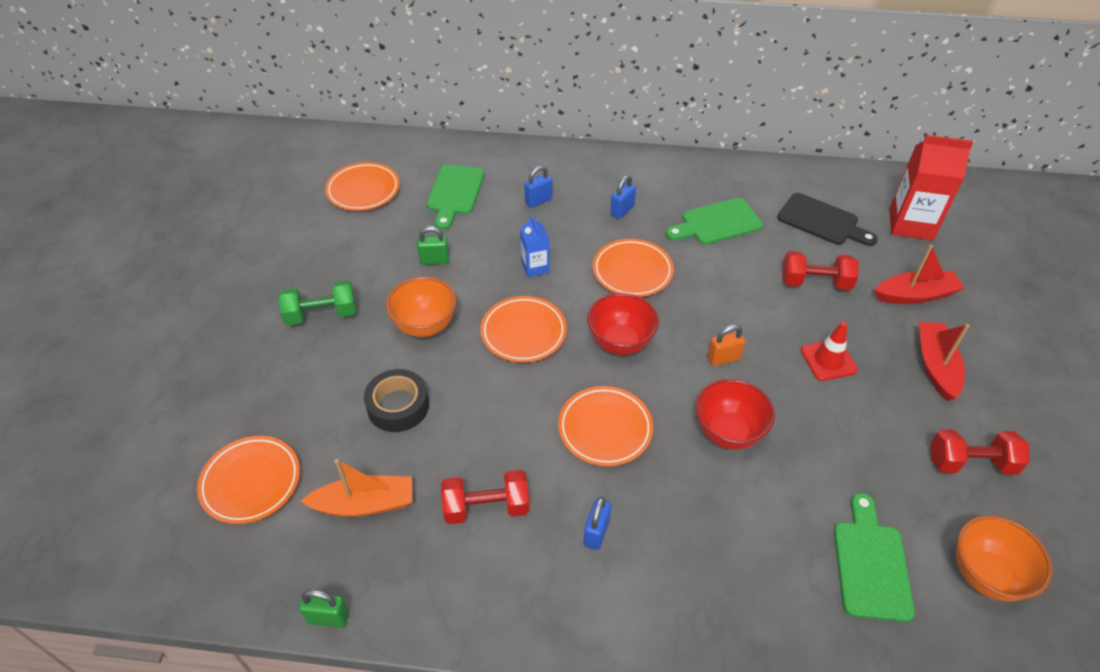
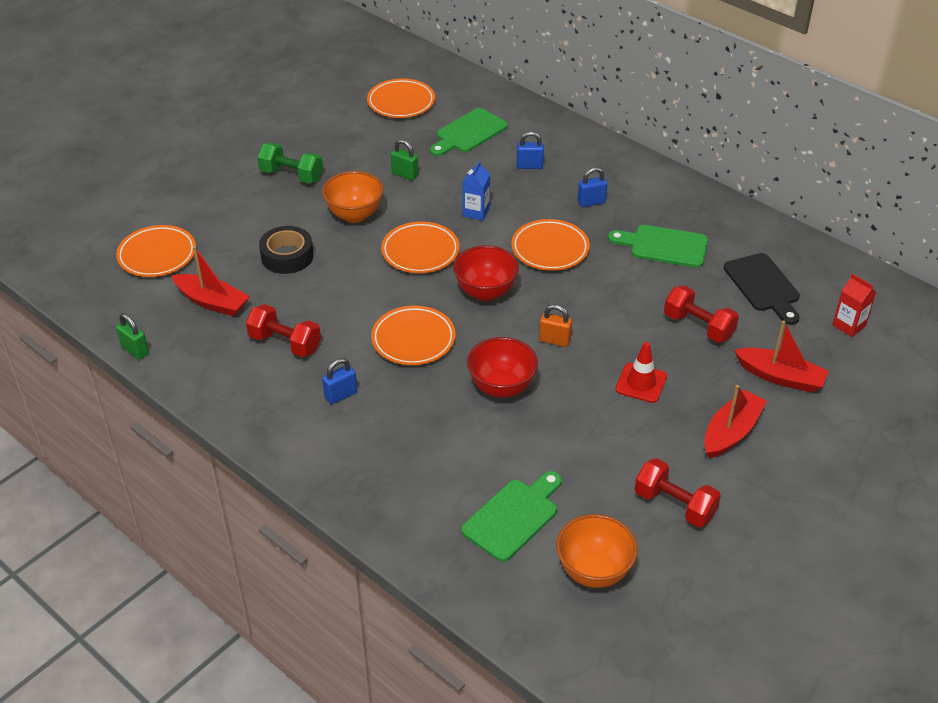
camera: 35 degrees right, 5 degrees down
(365, 504) = (212, 302): orange boat -> red boat
(910, 224) = (848, 325): red carton -> red carton, size x0.54

